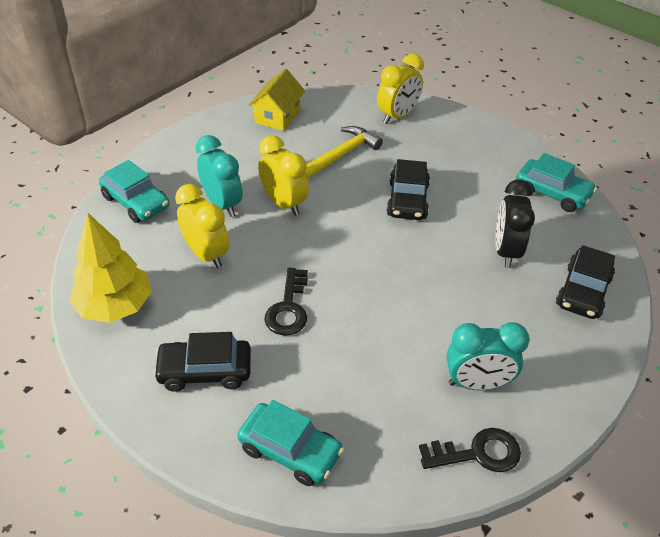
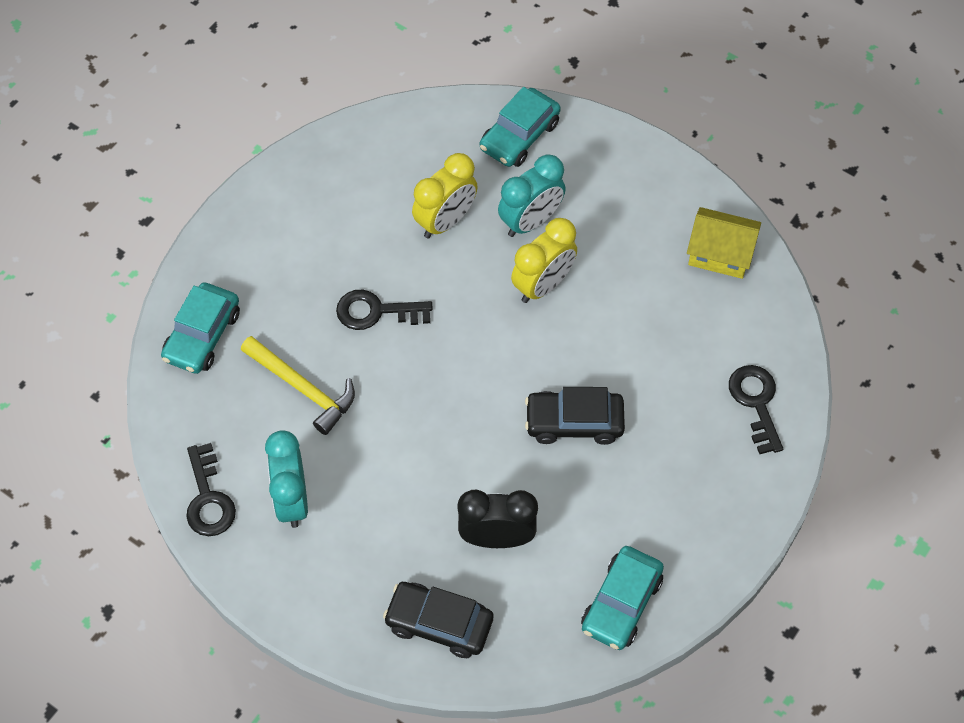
camera: 85 degrees right, 15 degrees up
(115, 306) = (360, 156): yellow tree -> none
(205, 371) = (286, 250): black car -> none
(341, 155) = (650, 339): yellow hammer -> yellow hammer (303, 389)
(397, 116) = (756, 402): yellow clock -> black key

